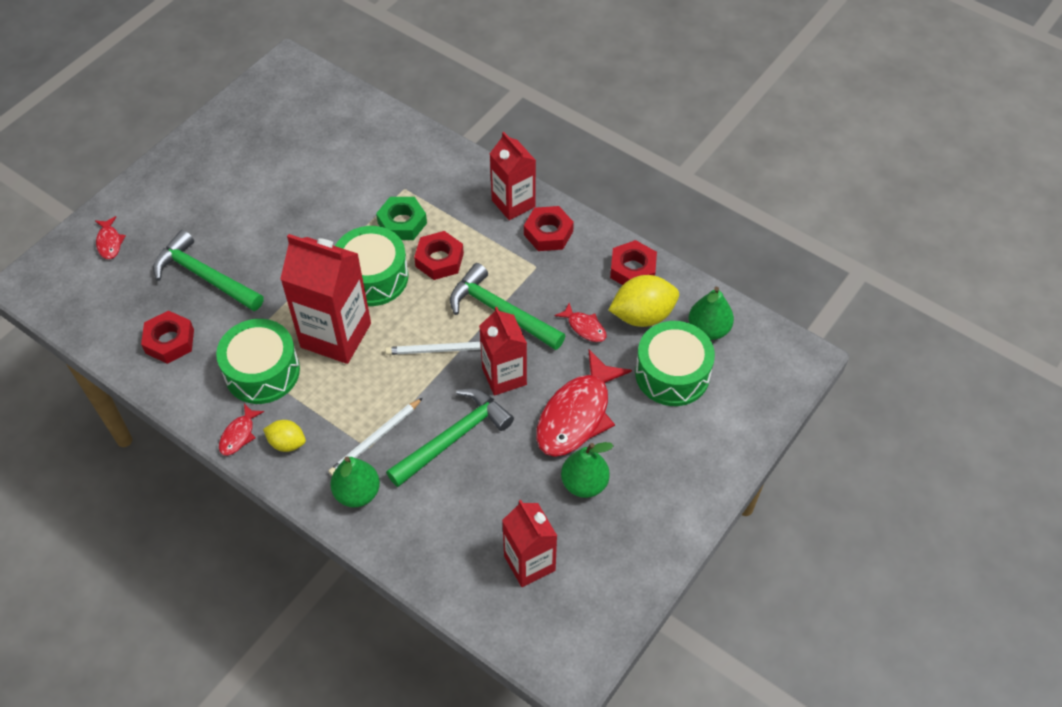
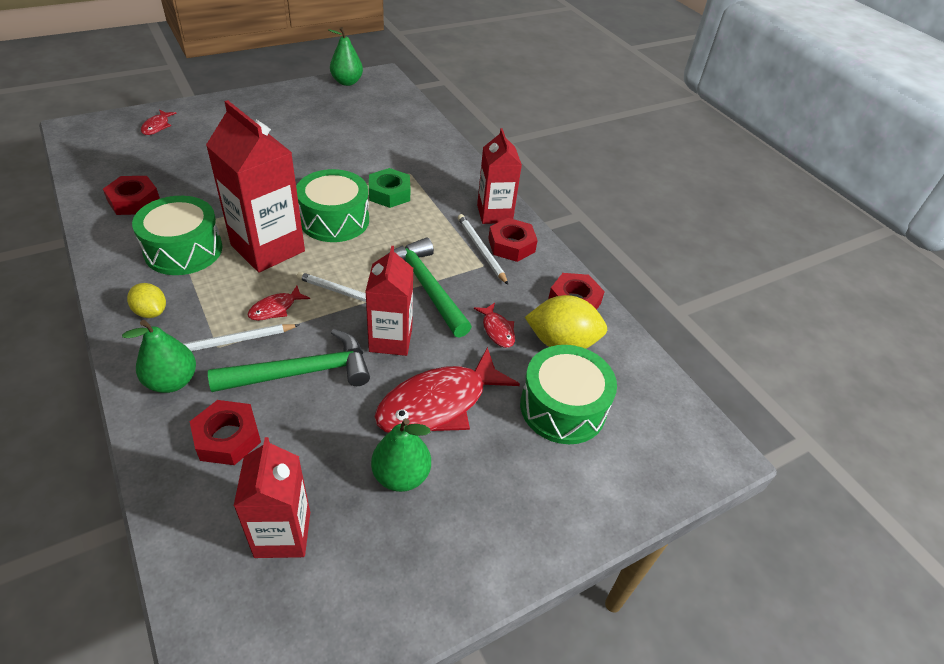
camera: 20 degrees right, 10 degrees down
(204, 277) = (203, 171): green hammer -> none
(239, 435) = (118, 288): red fish -> red fish (275, 308)
(439, 260) = (400, 229): red nut -> red nut (227, 438)
(524, 250) = (481, 250): none -> white pencil
(708, 329) = (624, 382): green pear -> green pear (347, 82)

